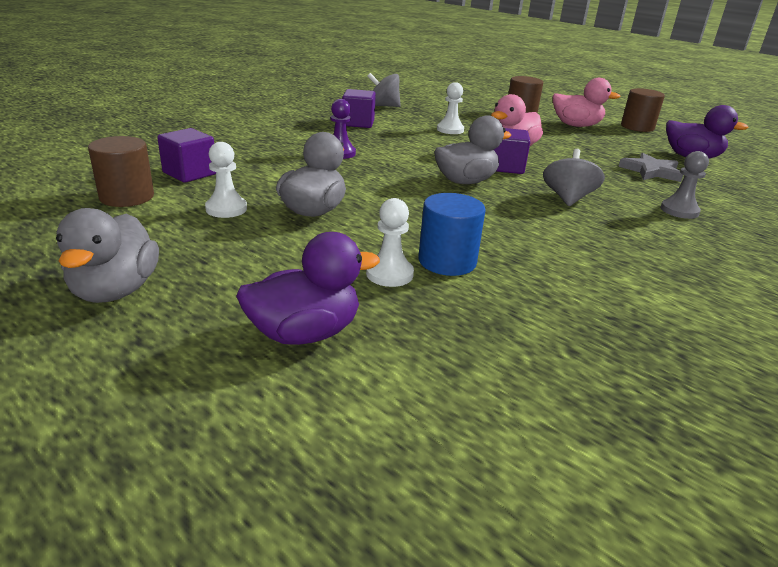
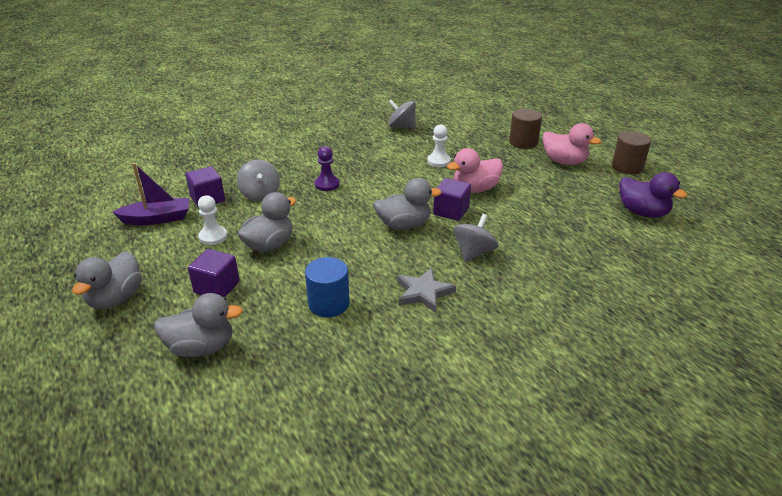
camera: 20 degrees right, 5 degrees up
(127, 197) = (157, 219): brown cylinder -> purple boat
(260, 165) = (260, 194): none -> grey spinning top
(305, 333) = (201, 347): purple duck -> grey duck
(358, 123) = (365, 148): purple cube -> purple cube (217, 287)
(389, 274) = (282, 309): white pawn -> none
(651, 171) = (582, 227): grey star -> grey star (423, 292)
(679, 211) = (561, 276): grey pawn -> none

